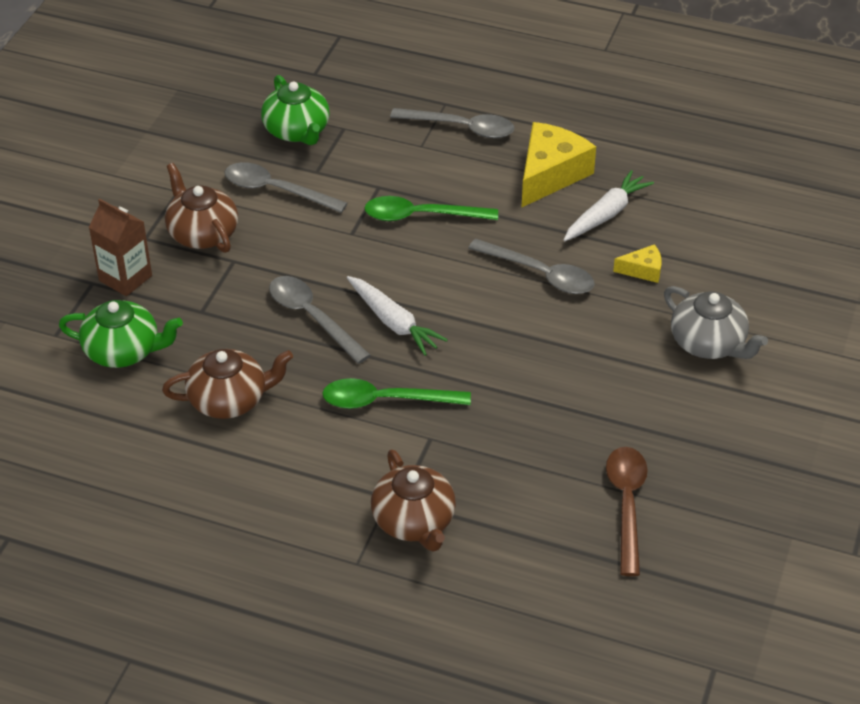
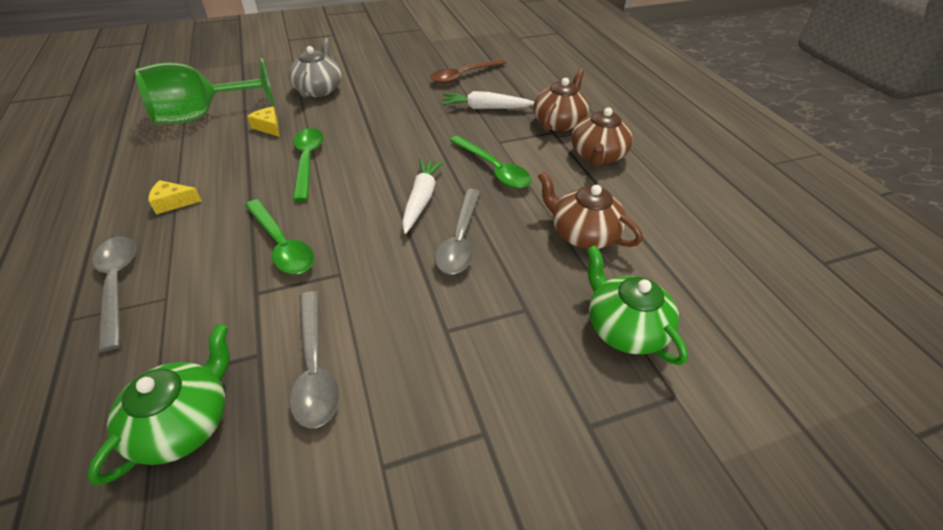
camera: 130 degrees left, 0 degrees up
(125, 278) = (553, 400): brown carton -> none
(202, 233) = (431, 384): brown teapot -> brown teapot (597, 156)
(540, 274) = (307, 161): grey spoon -> green spoon
(550, 174) = (173, 202): yellow cheese -> yellow cheese, size x0.49
(606, 214) = (213, 160): white carrot -> white carrot (485, 108)
(717, 230) = (202, 116): none -> green goblet

